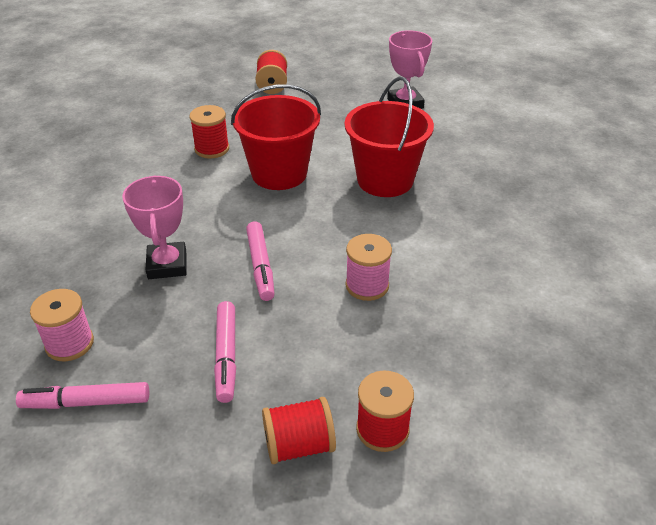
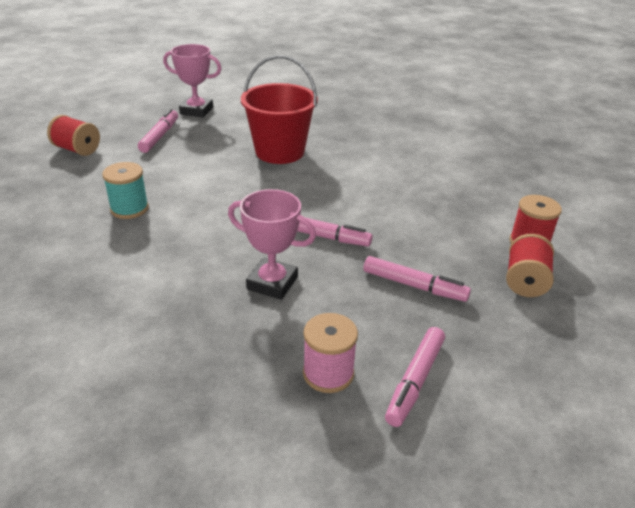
camera: 60 degrees left, 5 degrees down
(212, 149) = (129, 209): red spool -> turquoise spool
(279, 173) = (213, 189): red bucket -> none
(336, 108) = (160, 136): none -> pink marker
(367, 285) = (389, 200): pink spool -> none

